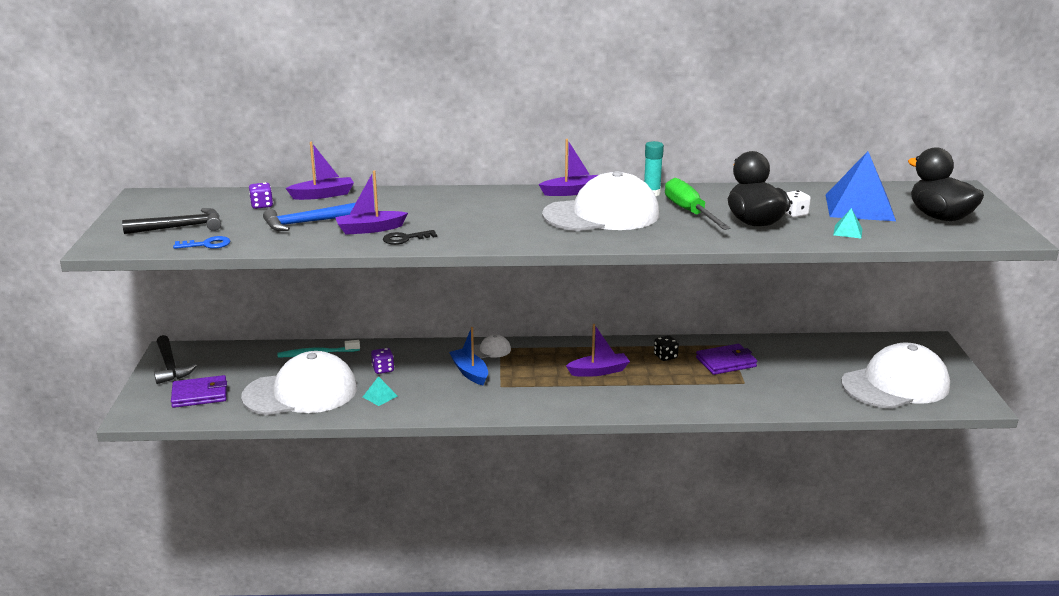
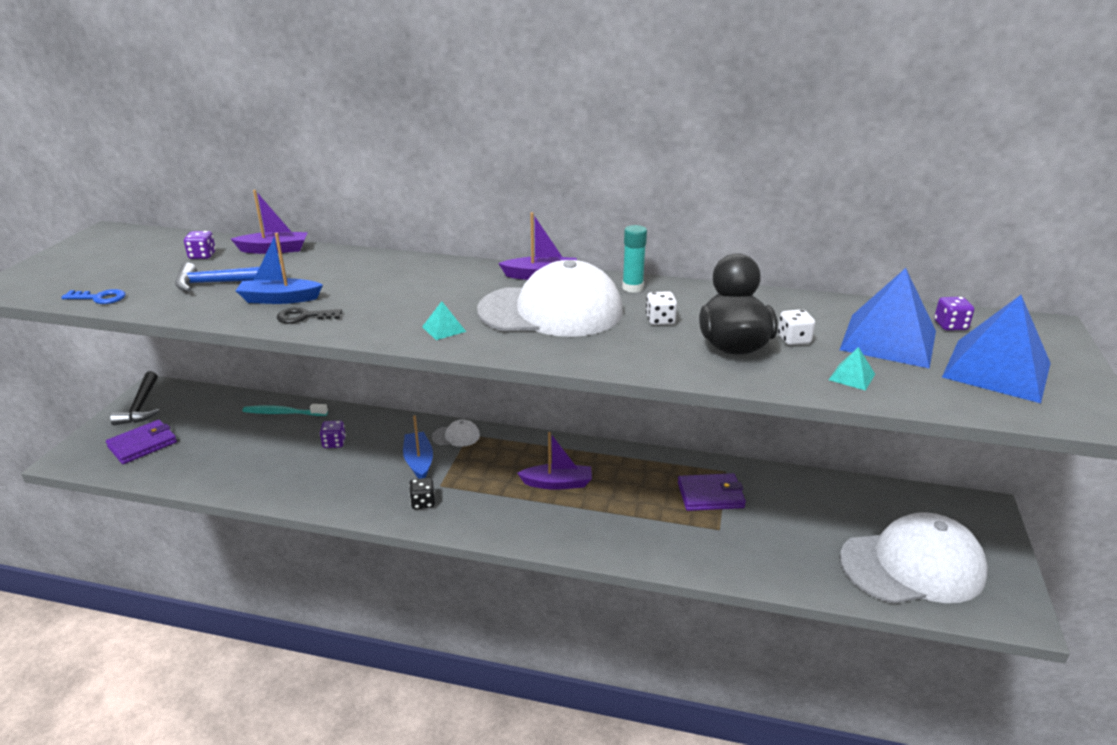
camera: 15 degrees right, 5 degrees up
(180, 227) = (98, 273): black hammer -> none
(200, 394) = (142, 444): purple wallet -> purple wallet turned 45 degrees counterclockwise
(301, 392) = (236, 458): white cap -> none
(370, 229) = (279, 299): purple boat -> blue boat
(380, 396) = (309, 477): turquoise pyramid -> turquoise pyramid (443, 329)
(665, 356) = (643, 476): black dice -> black dice (423, 503)
(689, 212) = (660, 320): green screwdriver -> white dice
(896, 194) = (950, 326): none -> purple dice
(940, 217) = (997, 370): black duck -> blue pyramid

